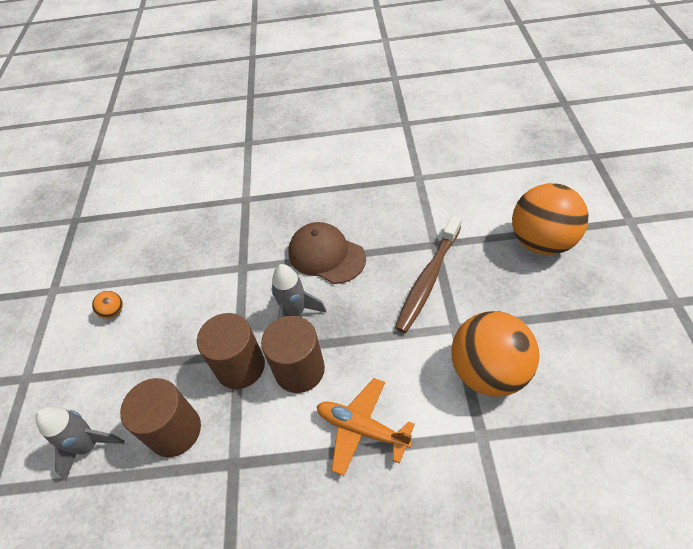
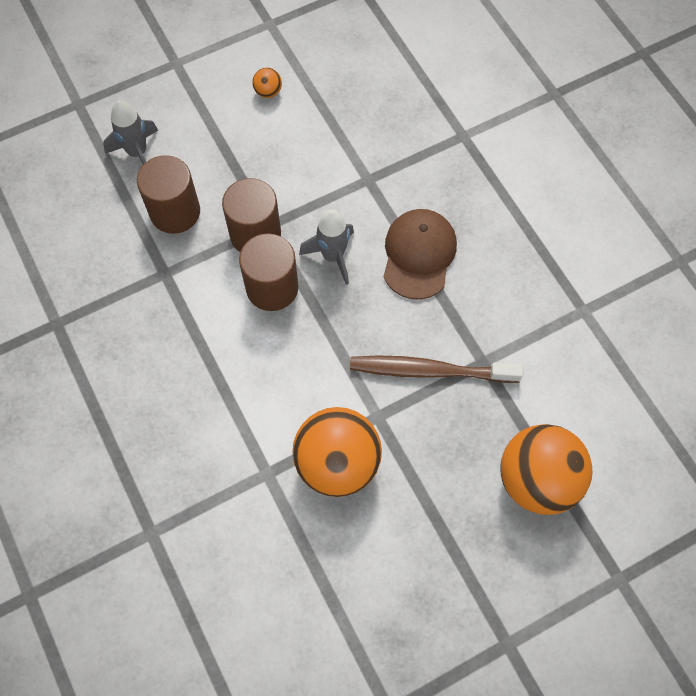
camera: 60 degrees right, 15 degrees up
(362, 429) = (234, 366): orange plane -> none

